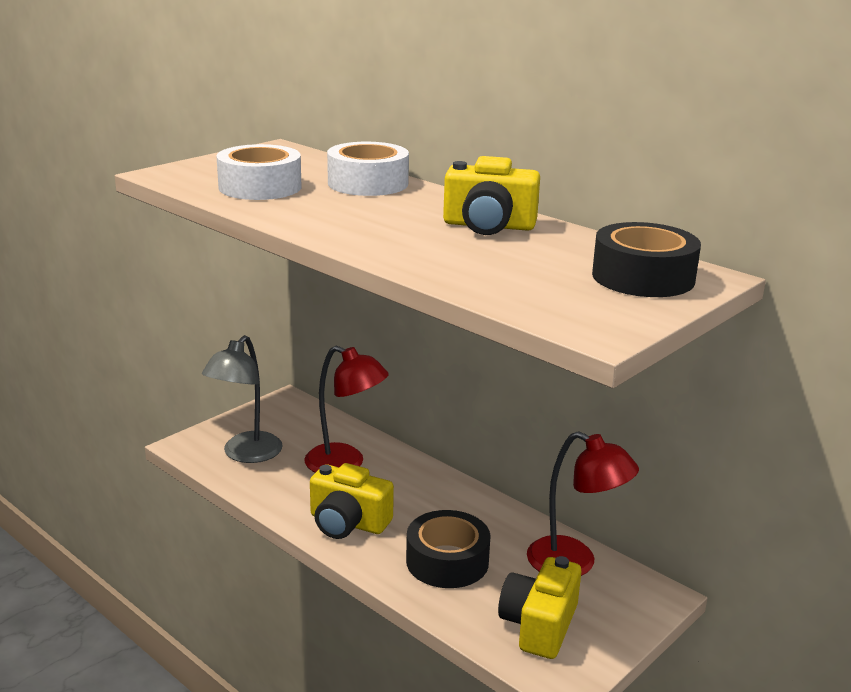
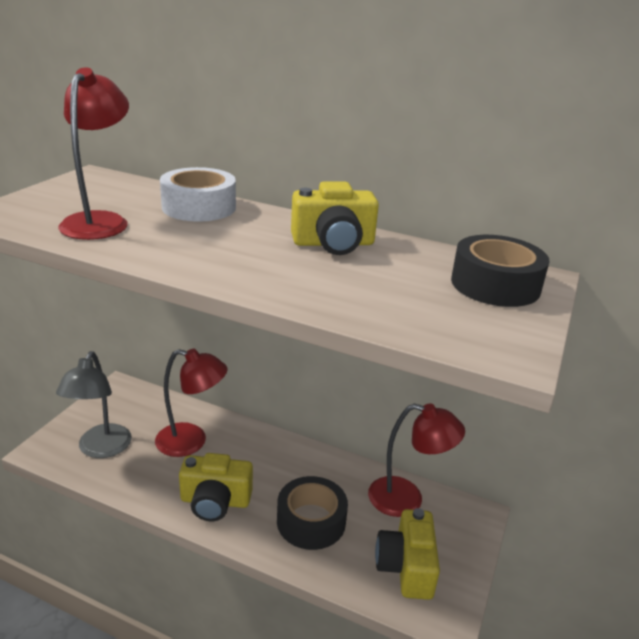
camera: 20 degrees left, 5 degrees up
(260, 187) = (100, 221): white tape -> red lamp

